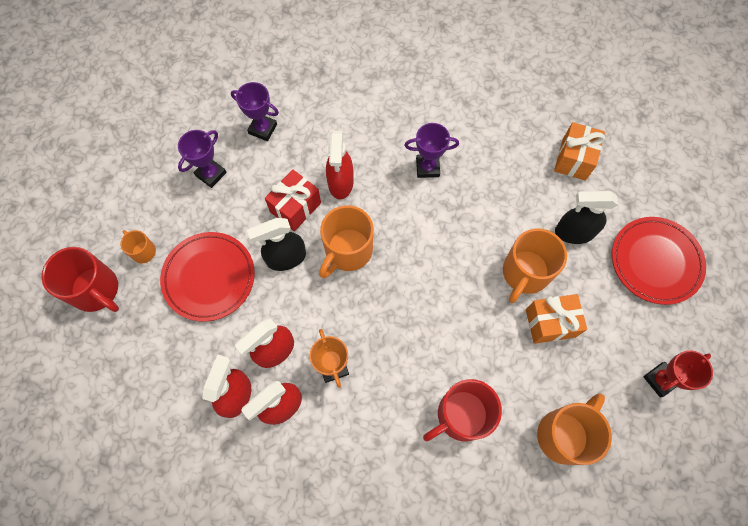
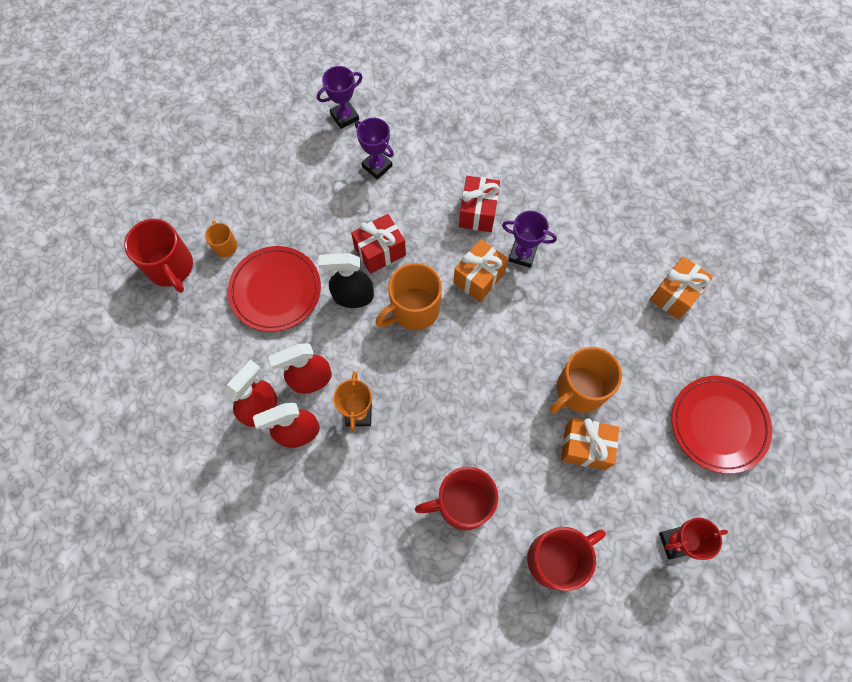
camera: 20 degrees right, 0 degrees up
(211, 174) = (312, 194): purple trophy -> purple trophy (344, 117)
(340, 183) = (432, 242): red spray bottle -> none
(372, 142) = (477, 212): none -> red gift
(396, 201) = (479, 277): none -> orange gift
(564, 434) = (556, 558): orange mug -> red mug
(573, 232) = (645, 367): black spray bottle -> none

